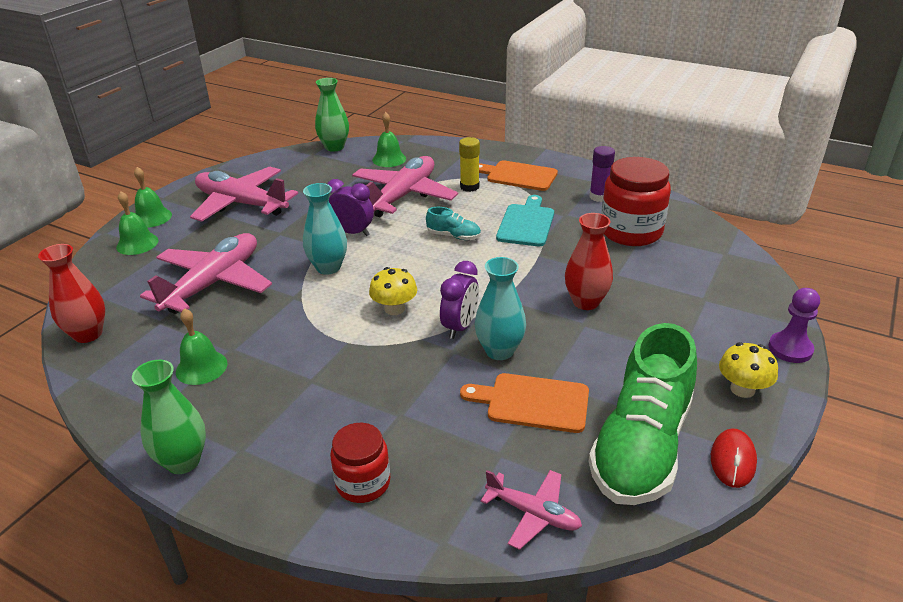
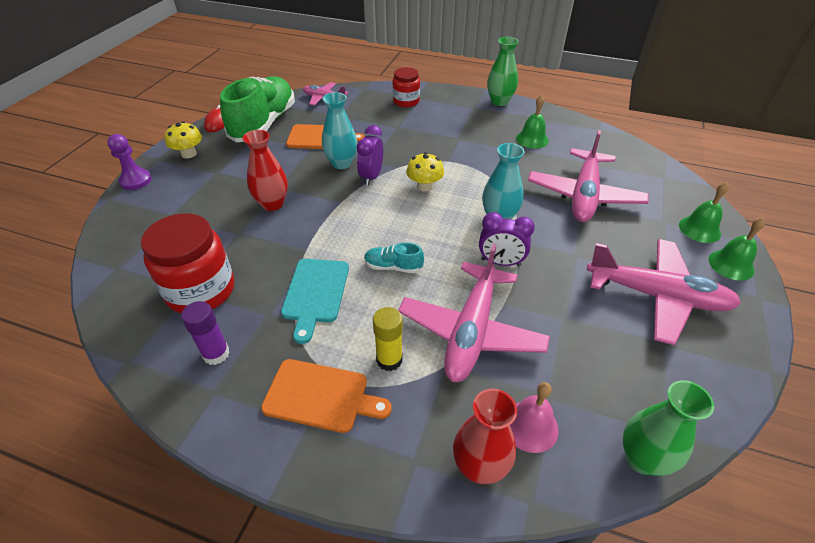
camera: 170 degrees right, 10 degrees up
(88, 334) = (630, 151): red vase -> red vase (479, 466)
(389, 159) = (530, 426): green bell -> pink bell

